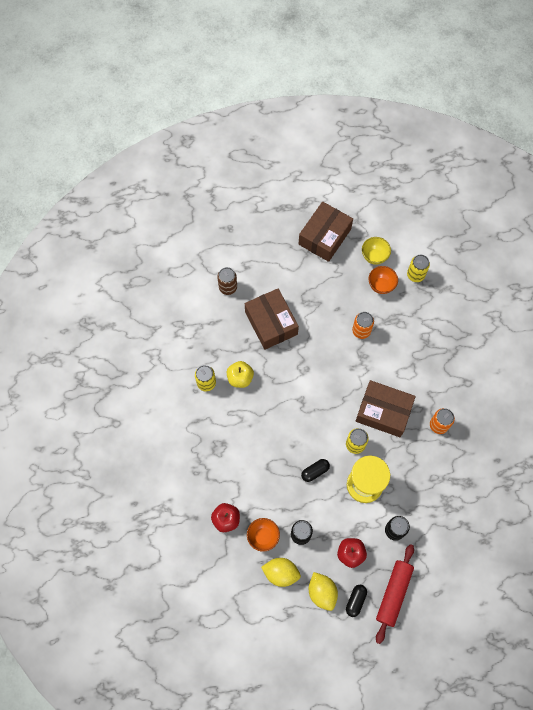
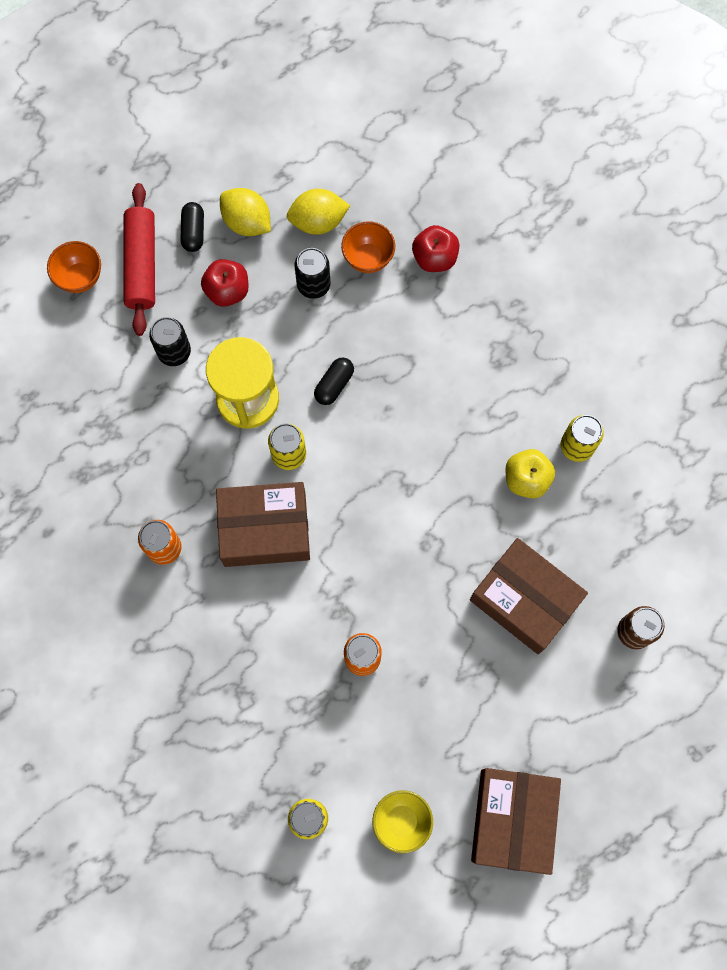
camera: 155 degrees right, 5 degrees up
(381, 286) = (364, 765): orange bowl -> orange bowl (80, 277)

